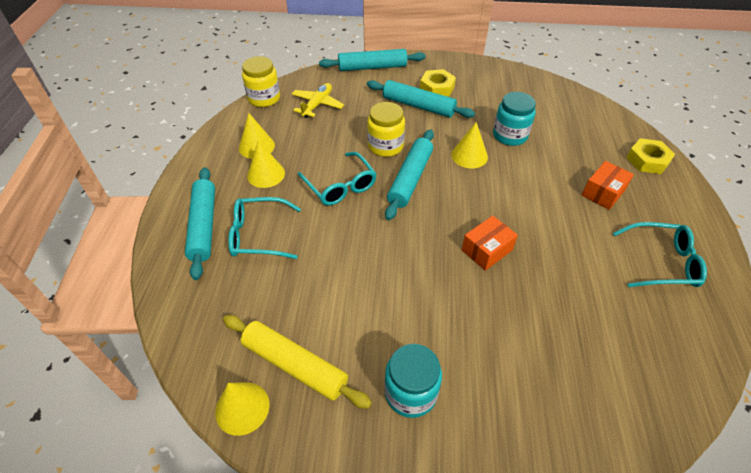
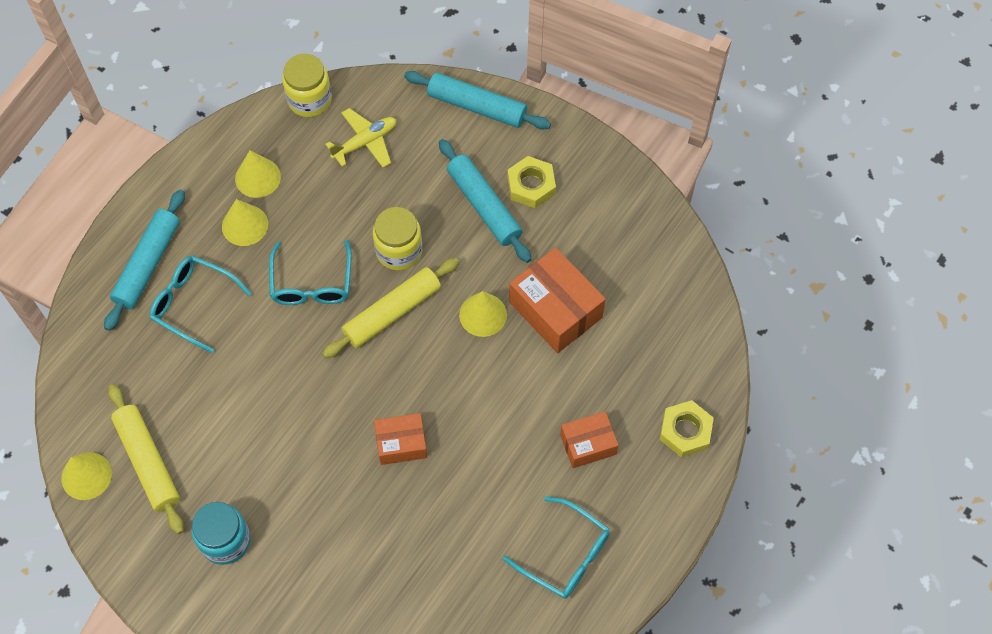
camera: 30 degrees right, 15 degrees up
(410, 179) = (392, 312): turquoise rolling pin -> yellow rolling pin
(510, 135) = (555, 310): turquoise jar -> orange box

